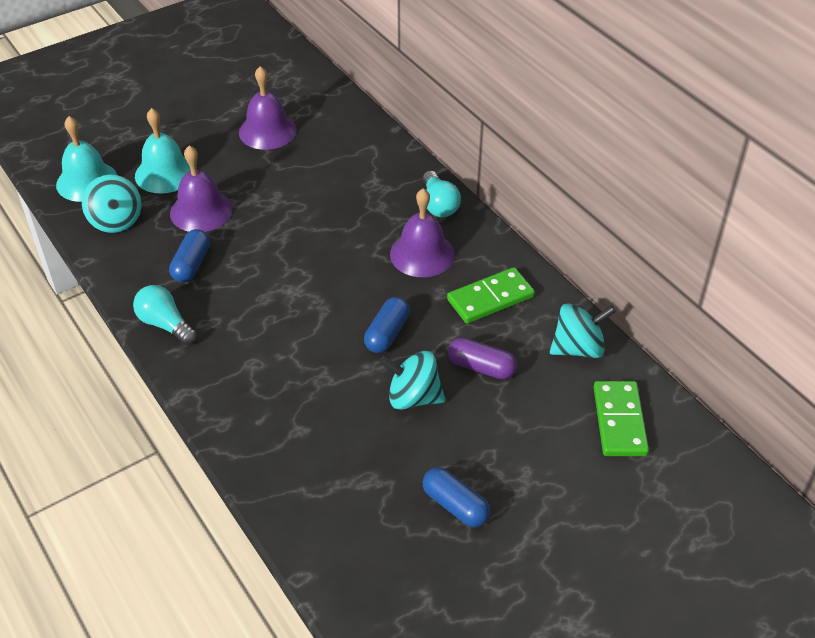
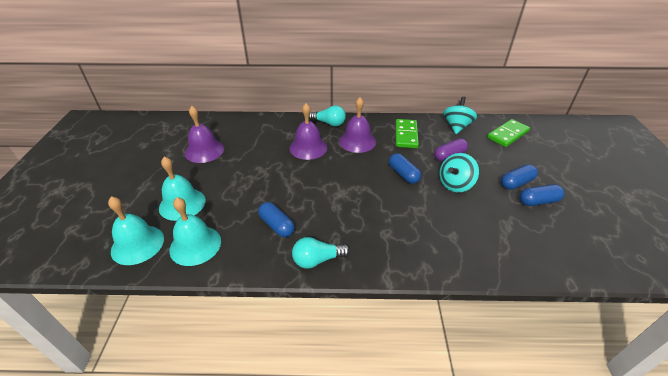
camera: 55 degrees left, 5 degrees down
(116, 221) = (195, 245): turquoise spinning top -> turquoise bell
(201, 211) = (235, 202): purple bell -> purple bell (308, 147)
(481, 468) = (516, 183): none -> blue capsule
(619, 421) = (507, 134): green domino -> green domino turned 75 degrees counterclockwise

